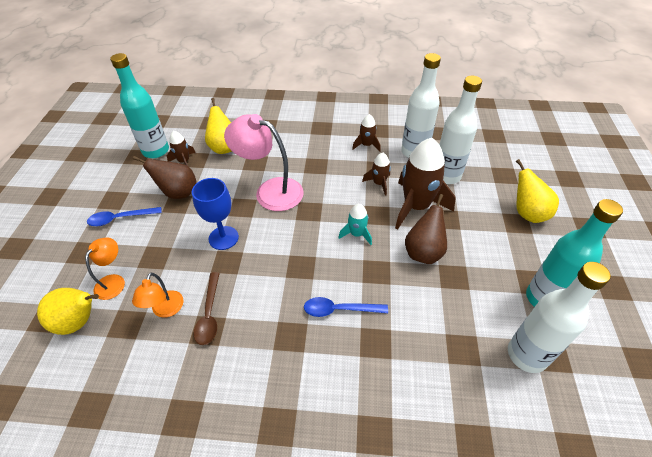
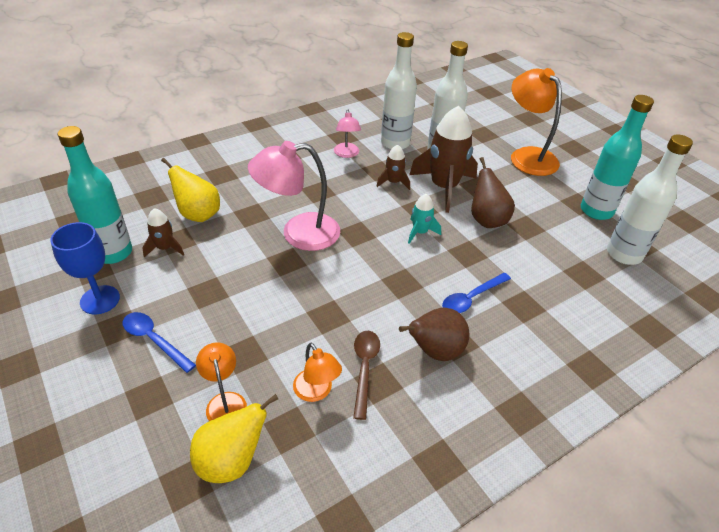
camera: 40 degrees left, 5 degrees down
(120, 218) = (154, 340): blue spoon -> blue spoon turned 90 degrees clockwise
(178, 193) = (196, 281): brown pear -> brown pear (435, 351)
(209, 314) = (364, 368): brown spoon -> brown spoon turned 135 degrees counterclockwise
(223, 238) = (300, 297): blue goblet -> blue goblet (100, 300)
(366, 145) = (347, 154): brown rocket -> pink lamp
(527, 213) = (527, 156): yellow pear -> orange lamp

